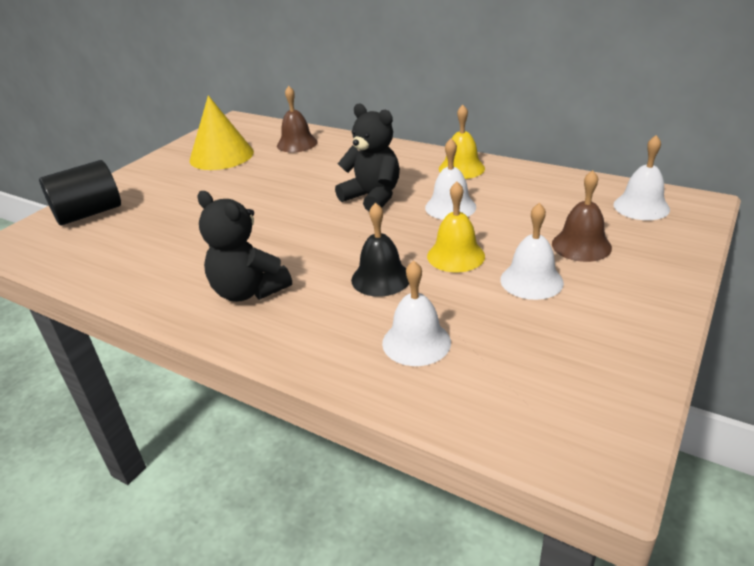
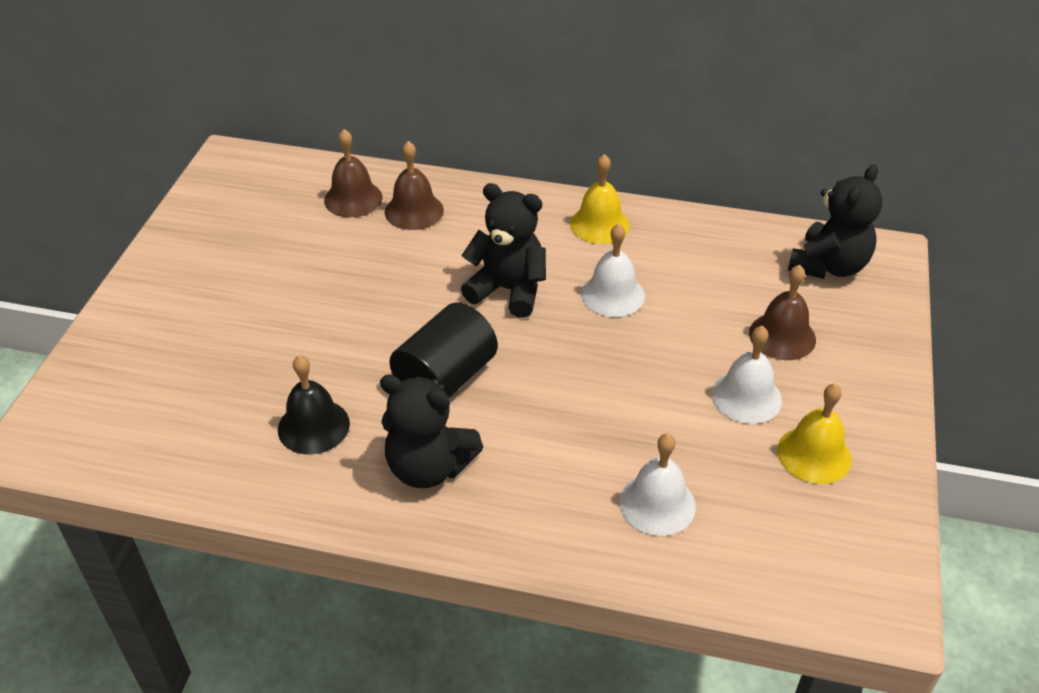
camera: 20 degrees left, 10 degrees up
(89, 213) = (121, 372): black cylinder -> black cylinder (445, 378)
(221, 156) = (253, 235): yellow cone -> none
(333, 152) = (414, 211): none -> brown bell
(381, 278) = (578, 421): black bell -> black bell (313, 426)
(456, 256) = (650, 373): yellow bell -> yellow bell (814, 454)
(641, 207) = (828, 266): white bell -> black teddy bear

